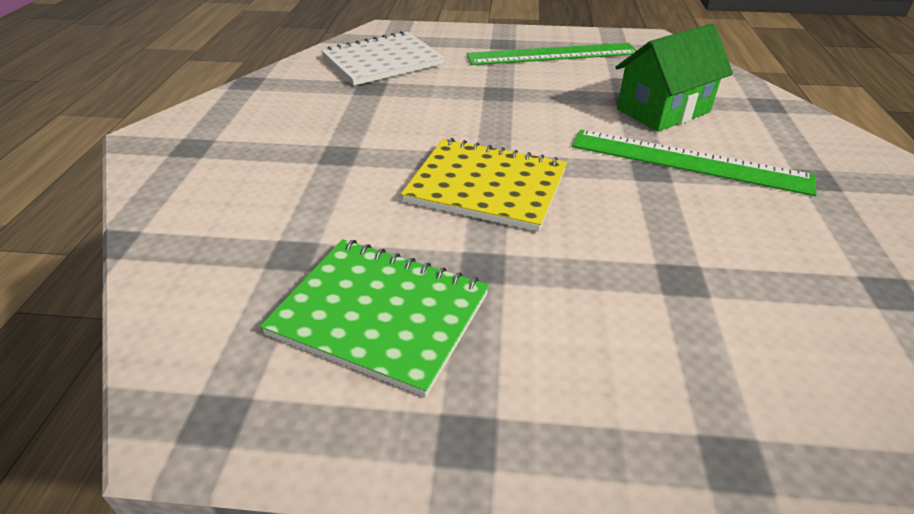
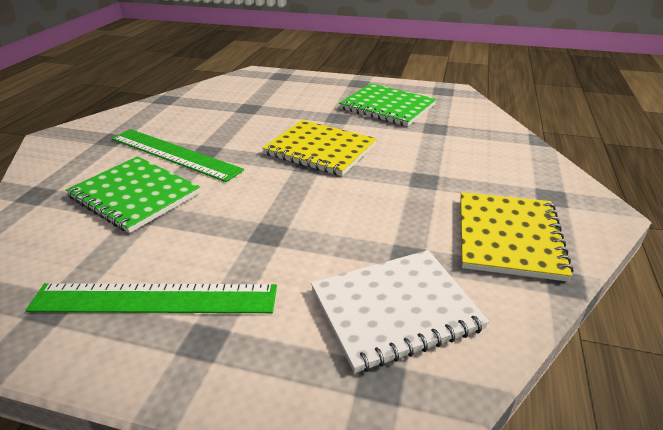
camera: 170 degrees left, 5 degrees down
(271, 106) = (508, 237): none -> yellow notebook
(663, 111) = (134, 195): green house -> green notebook

